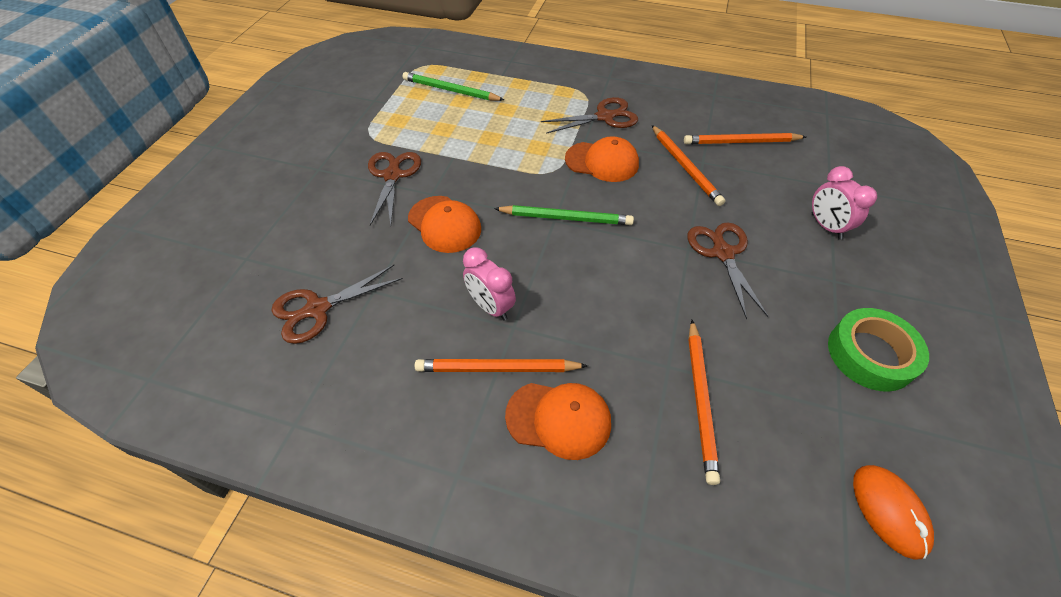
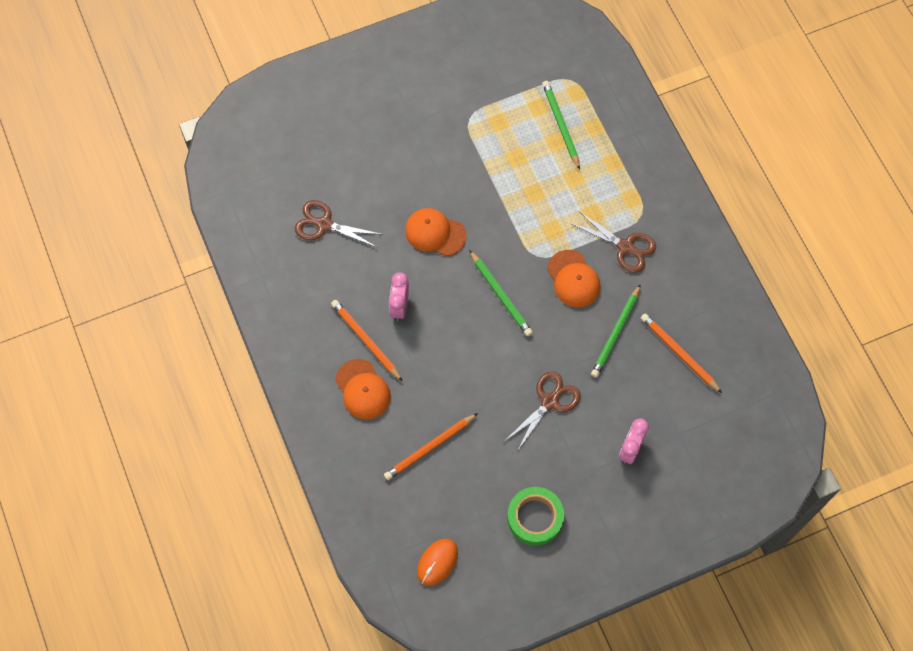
camera: 50 degrees right, 15 degrees up
(392, 175) = (446, 168): brown scissors -> none
(444, 224) = (435, 233): orange cap -> orange cap turned 105 degrees clockwise
(685, 167) = (615, 333): orange pencil -> green pencil

